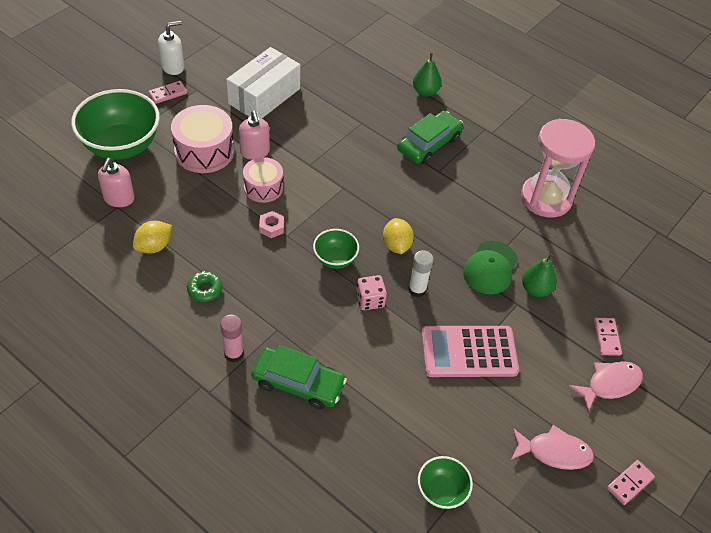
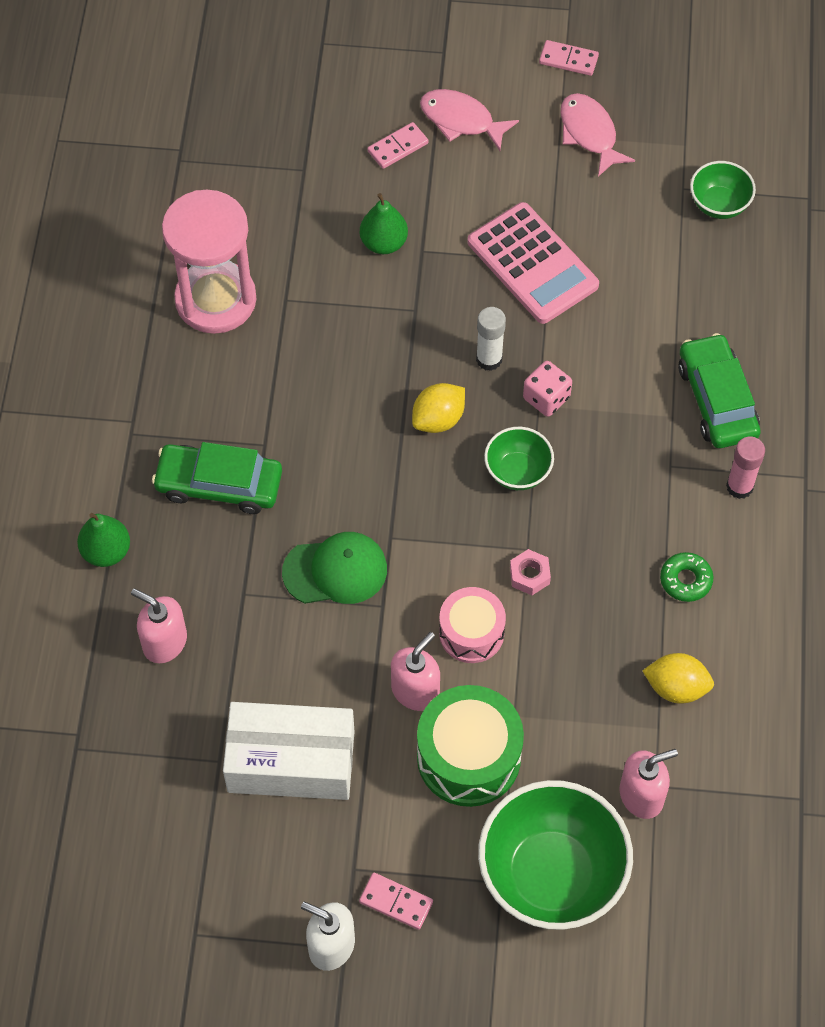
camera: 120 degrees left, 10 degrees up
(204, 151) = (468, 757): pink drum -> green drum
(361, 87) = (164, 642): none -> pink soap dispenser
(490, 268) = (389, 303): green cap -> green cap (335, 570)

